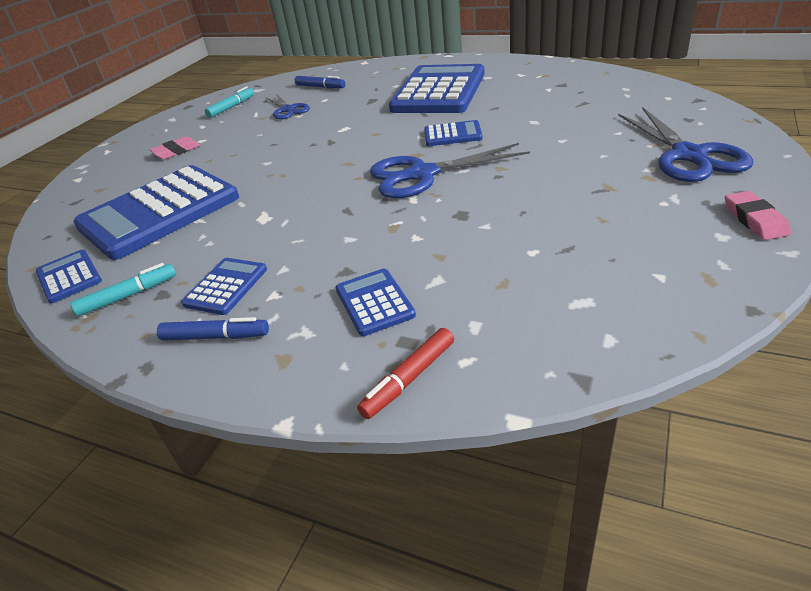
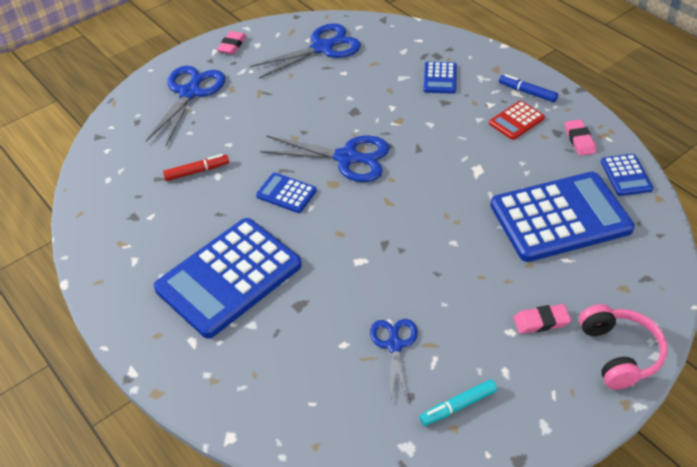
camera: 155 degrees left, 10 degrees up
(113, 158) = (619, 353): none -> pink headphones
(128, 296) = (579, 140): turquoise marker -> pink eraser
(226, 286) = (516, 121): blue calculator -> red calculator
(320, 87) = (329, 387): blue marker -> none
(409, 379) = (446, 42): red marker -> red marker (197, 171)
(615, 272) = (322, 48): none -> blue scissors

